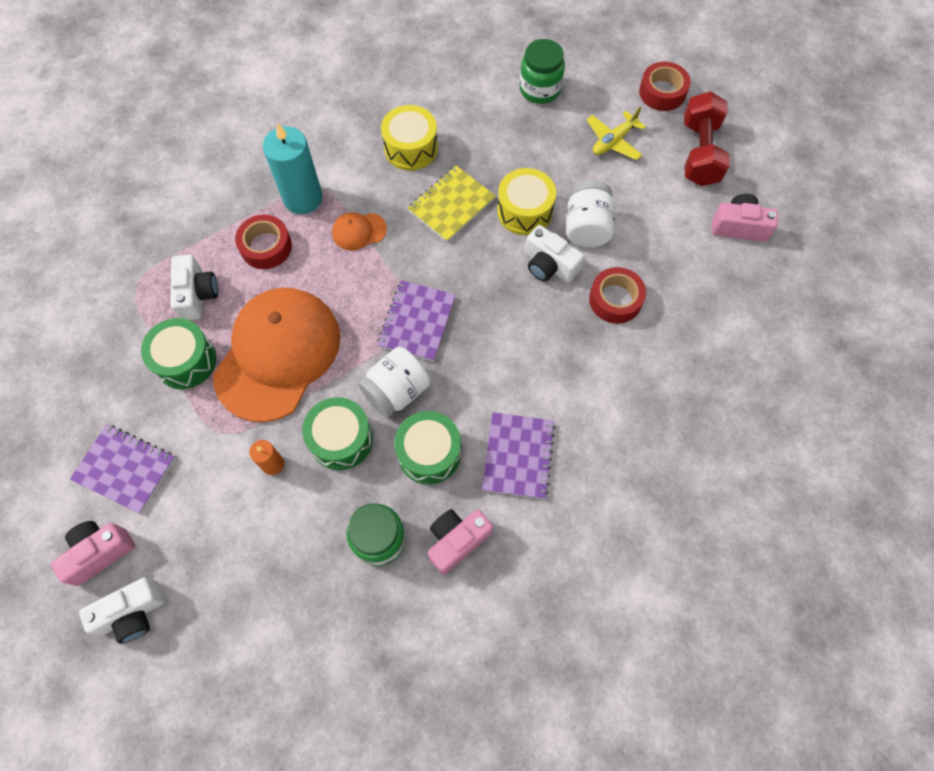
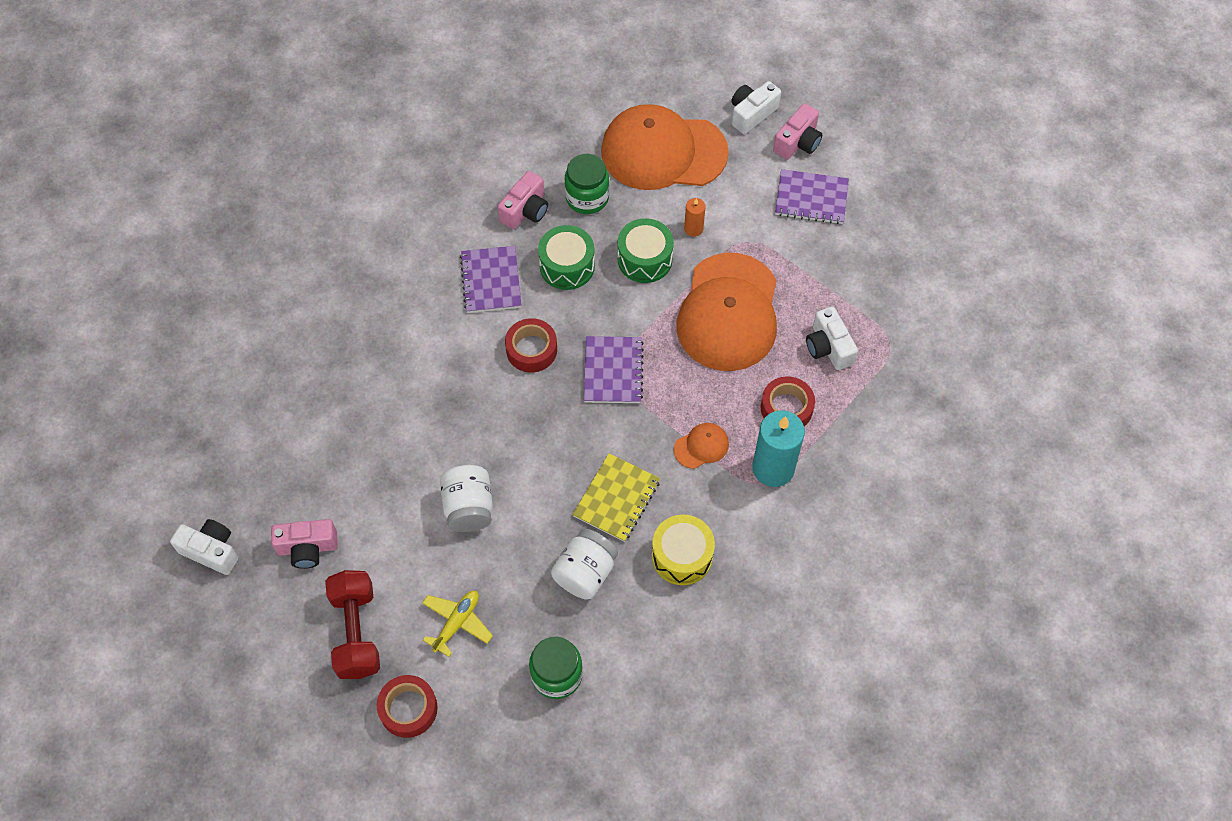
camera: 165 degrees right, 5 degrees down
(185, 361) = (807, 288): green drum -> none
(265, 583) = (663, 152): none -> orange cap
(397, 391) = (611, 307): white jar -> white jar (585, 573)
(524, 211) = (538, 510): yellow drum -> none
(549, 265) = (500, 457): white camera -> white camera (211, 551)
(615, 300) = (428, 437): red tape -> red tape (531, 349)

